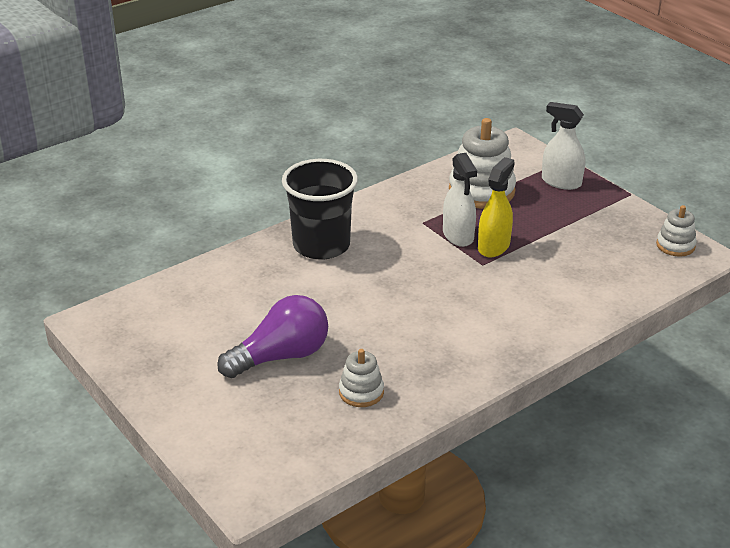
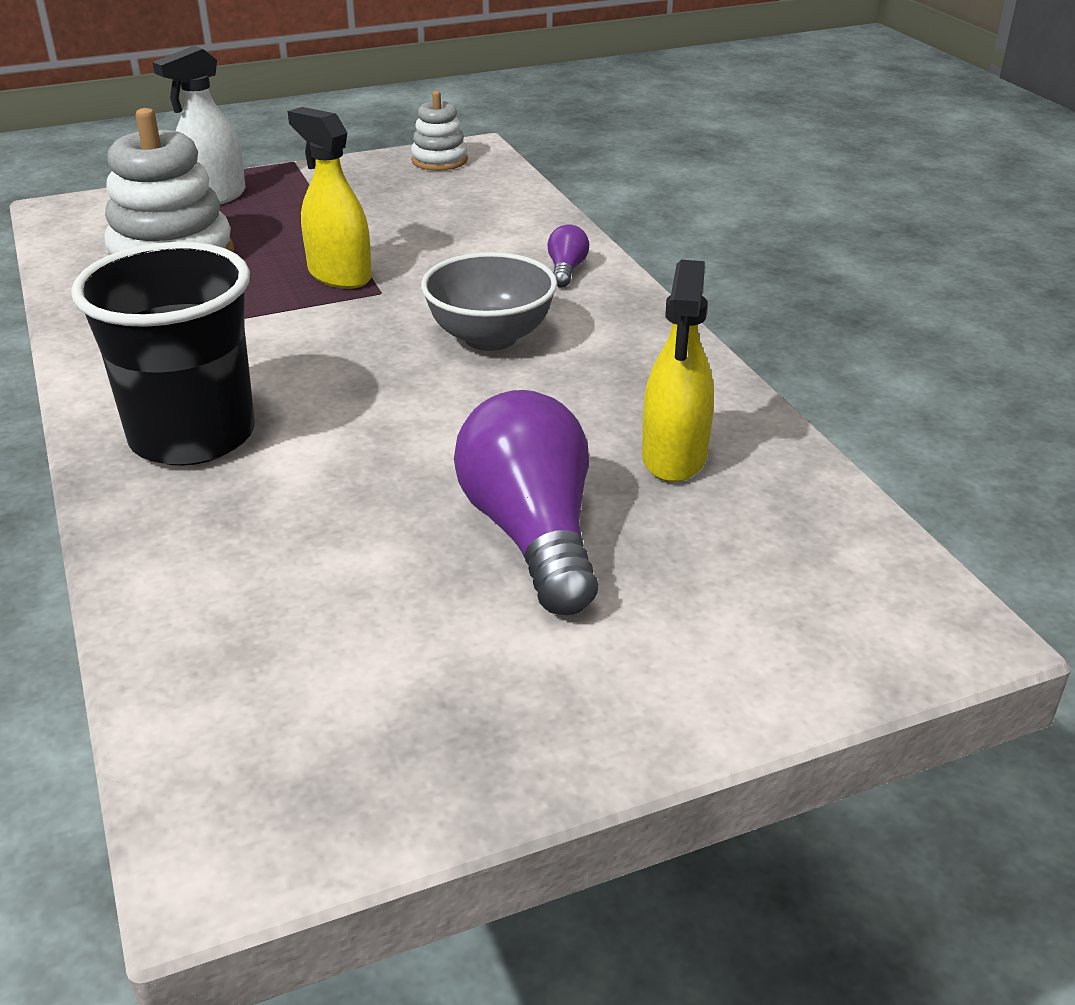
camera: 75 degrees left, 0 degrees up
(361, 392) = (674, 457): white stacking toy -> yellow spray bottle
(452, 311) = (490, 338): none -> grey bowl
(458, 235) = (283, 298): white spray bottle -> none
(549, 324) = (566, 270): none -> purple light bulb

